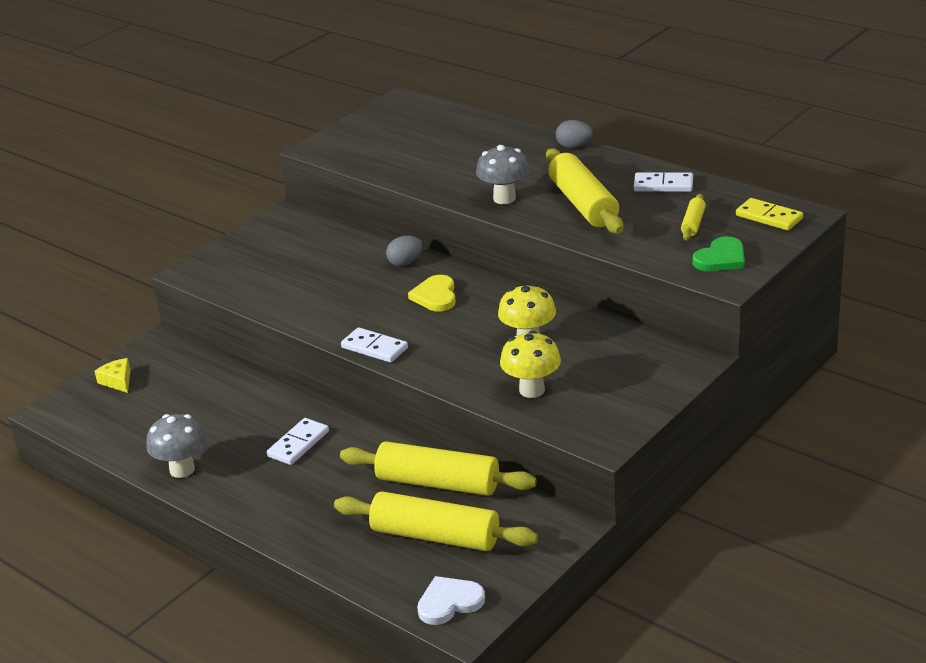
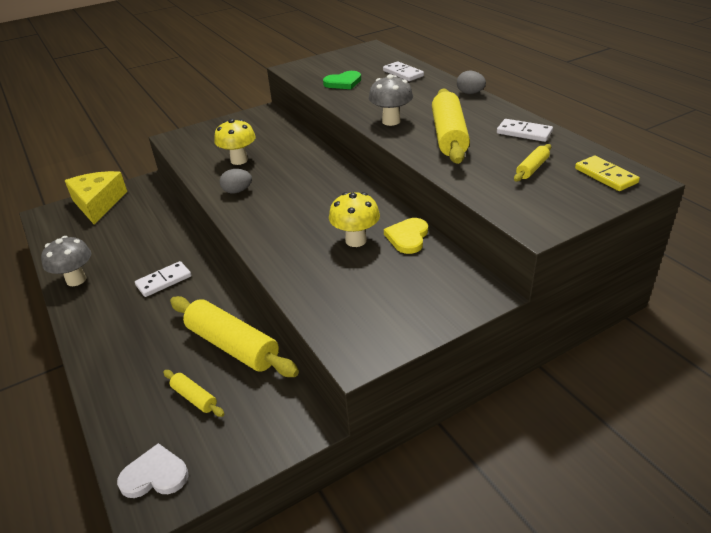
camera: 20 degrees right, 5 degrees up
(117, 381) = (98, 203): yellow cheese -> yellow cheese, size x2.15
(374, 348) = (239, 219): white domino -> white domino (403, 73)
(405, 263) = (311, 159): grey egg -> grey egg (237, 191)
(435, 296) = (313, 188): yellow heart -> yellow heart (408, 237)
(435, 536) = (194, 398): yellow rolling pin -> yellow rolling pin, size x0.48
(532, 390) = (328, 286): yellow mushroom -> yellow mushroom (239, 160)
(721, 258) = (541, 204): green heart -> green heart (343, 82)

